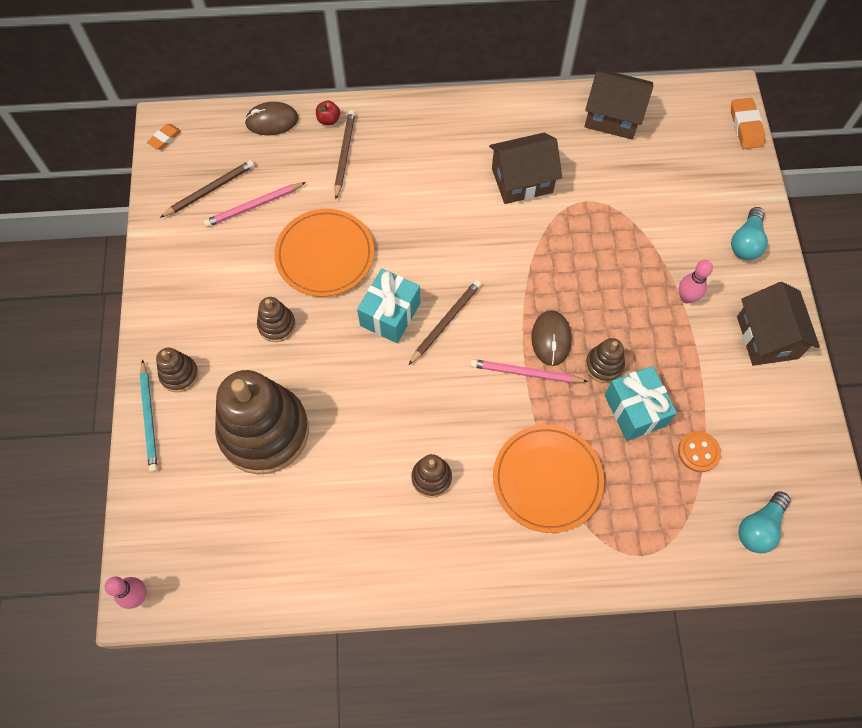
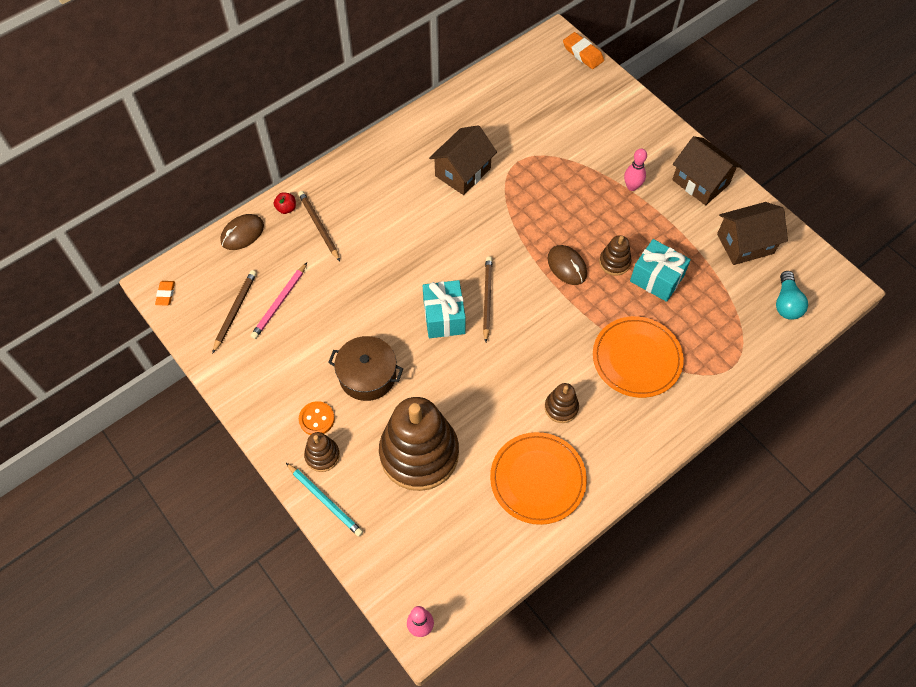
camera: 35 degrees left, 5 degrees down
(277, 325) = (367, 375): brown stacking toy -> brown pot
(325, 255) = (363, 305): orange plate -> orange plate (537, 479)
(525, 373) = (568, 299): pink pencil -> none
(613, 117) = (490, 94): brown house -> brown house (745, 243)
(698, 452) = (715, 280): orange button -> orange button (316, 419)
(746, 242) = (641, 129): turquoise light bulb -> none

